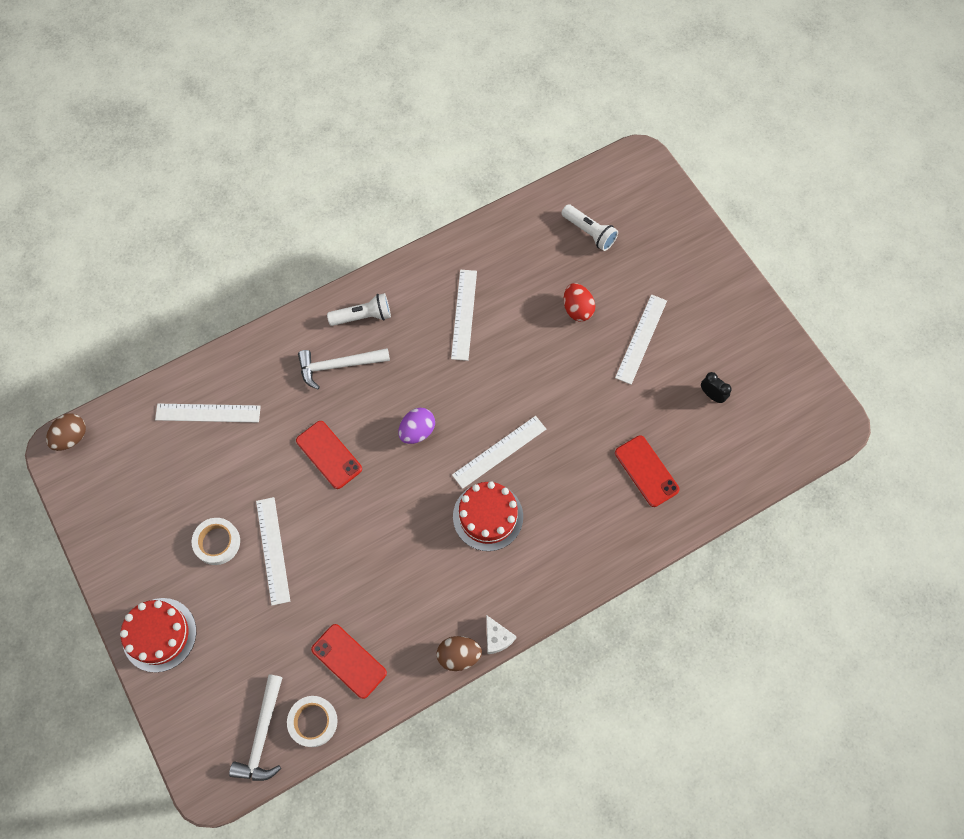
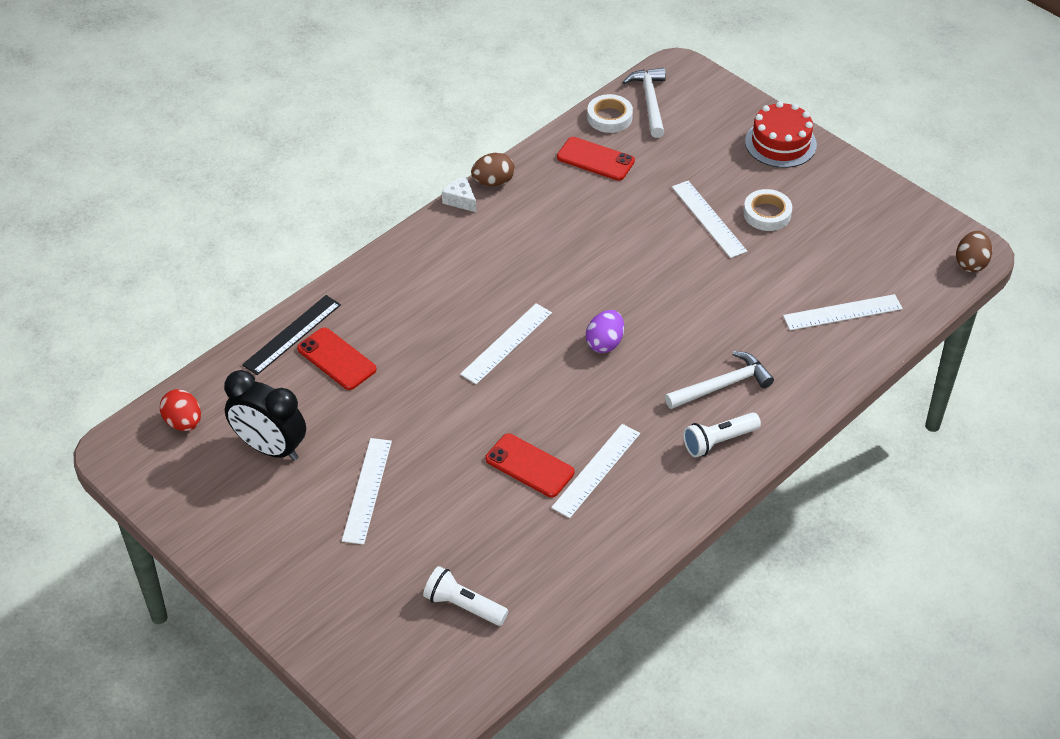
camera: 165 degrees right, 20 degrees down
(329, 455) = (691, 303): red phone -> red phone (529, 466)
(464, 314) = (596, 470): white ruler -> white ruler turned 45 degrees clockwise
(488, 516) = (500, 287): red cake -> none
(577, 309) = (455, 506): red egg -> red egg (183, 422)
(681, 508) = (292, 334): none -> black ruler
(712, 395) = (270, 448): black clock -> black clock, size x2.20

